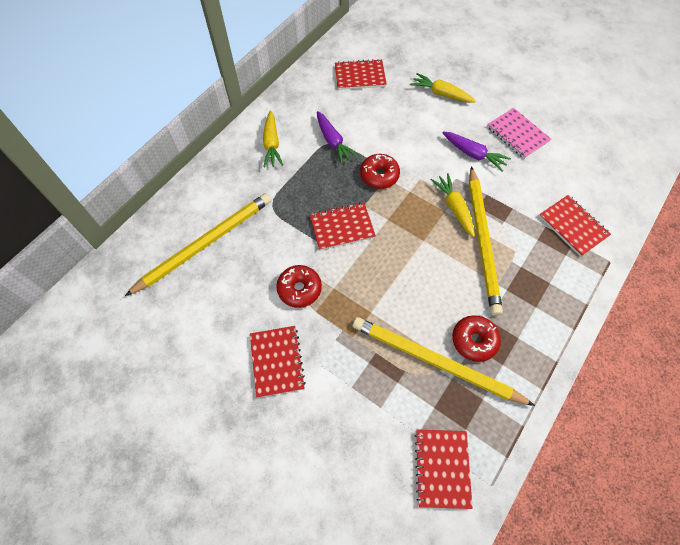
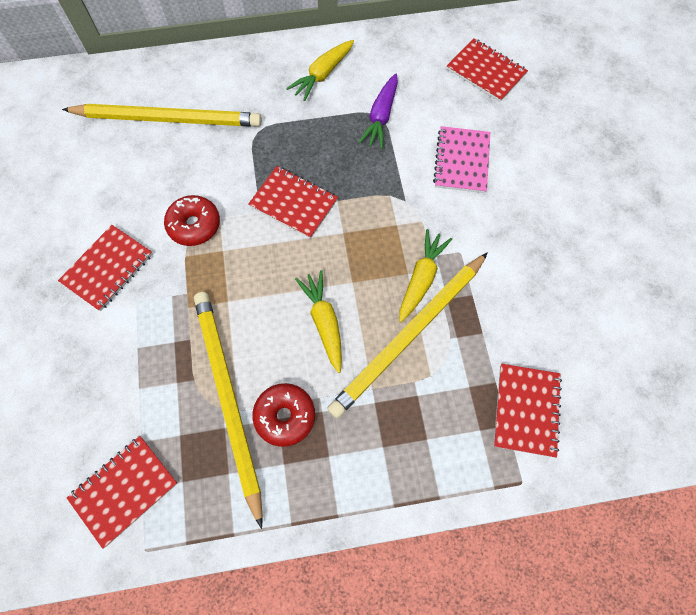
camera: 45 degrees right, 5 degrees up
(379, 175) = (386, 185): red donut -> none
(441, 94) = (552, 155): yellow carrot -> yellow carrot (324, 322)
(473, 154) = (509, 244): purple carrot -> none
(517, 134) = (586, 264): pink notebook -> pink notebook (462, 161)

